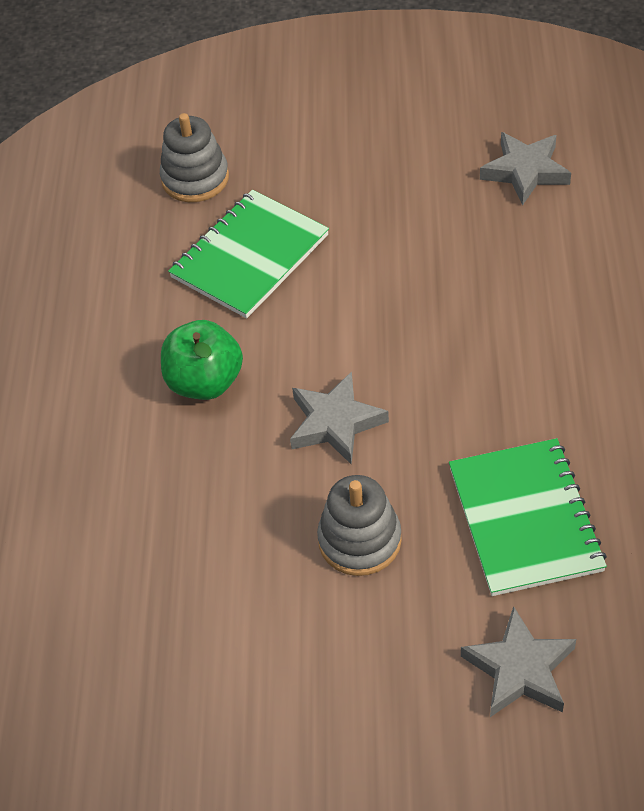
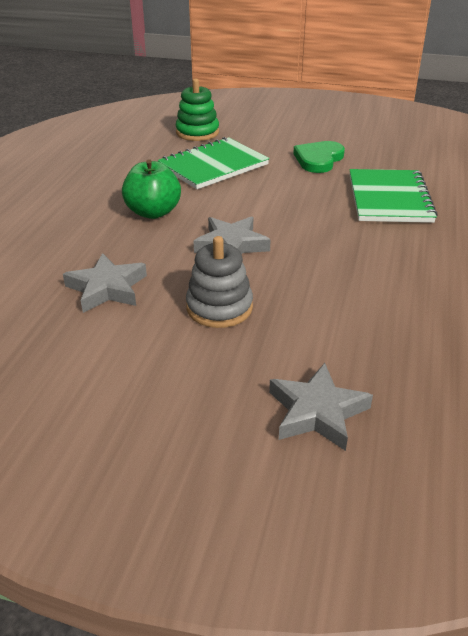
camera: 10 degrees right, 15 degrees down
(195, 178) = (197, 132): grey stacking toy -> green stacking toy
(397, 205) = (318, 159): none -> green heart
(525, 171) = (409, 158): grey star -> grey star (107, 288)
(525, 519) = (353, 320): green notebook -> green notebook (389, 198)

